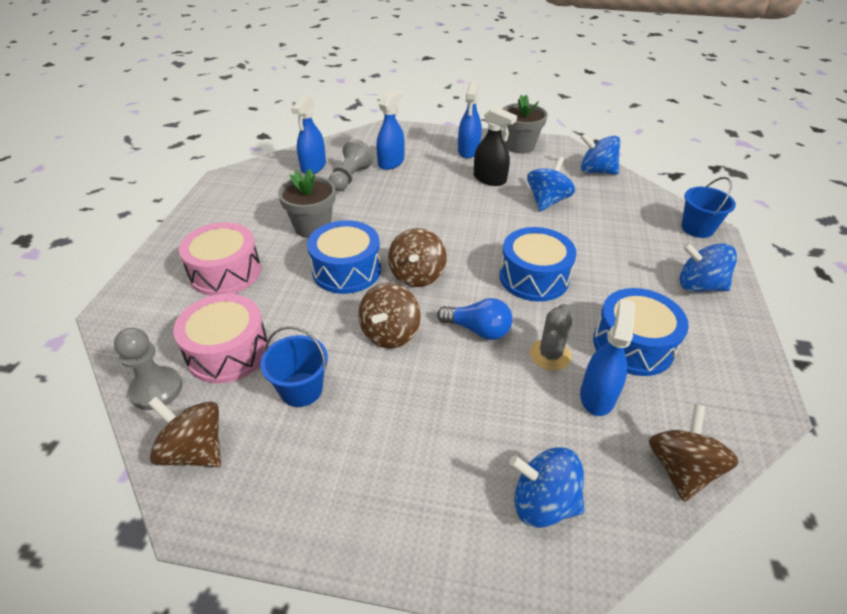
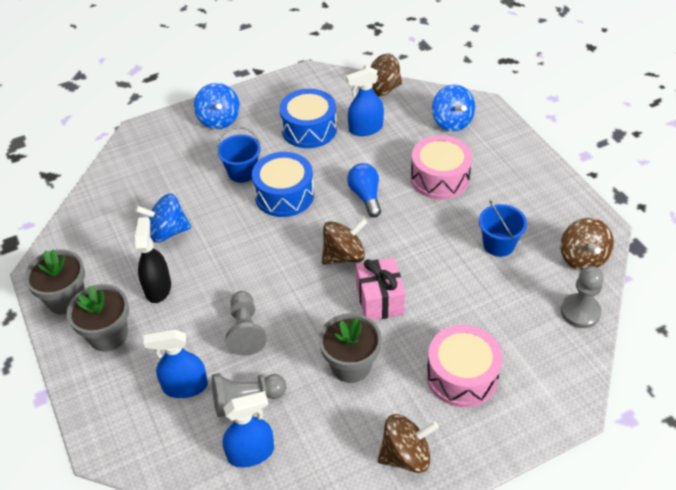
camera: 125 degrees left, 5 degrees up
(228, 351) = (518, 303): pink drum -> pink drum (439, 178)
(346, 270) = (379, 300): blue drum -> pink gift
(390, 333) = (413, 234): brown spinning top -> brown spinning top (406, 455)
(404, 198) = (245, 331): none -> grey pawn
(468, 151) = (108, 335): blue spray bottle -> grey flower pot
(550, 355) = (353, 157): grey cactus -> none
(596, 171) = (83, 223): blue spinning top -> none
(697, 228) = (141, 138): blue bucket -> blue bucket (242, 172)

